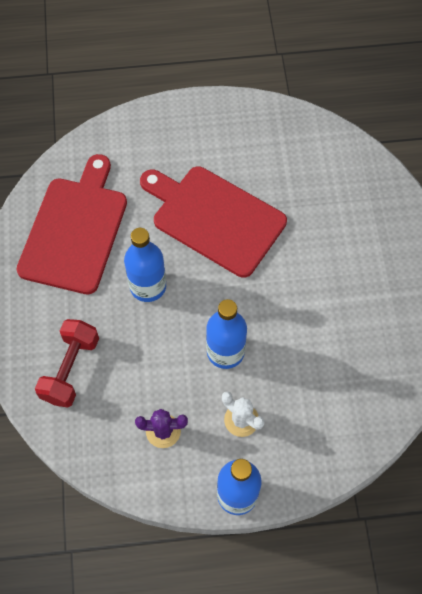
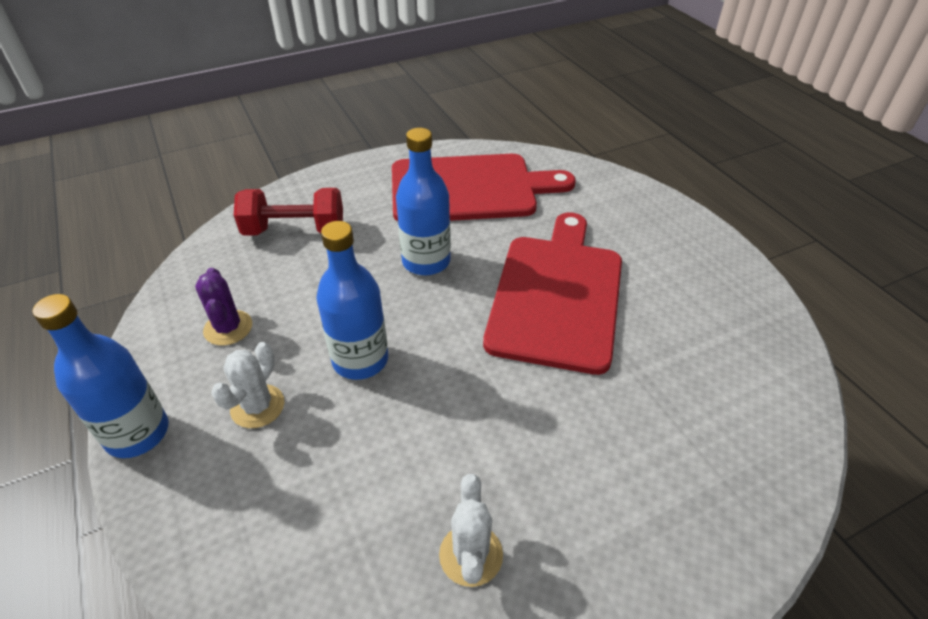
camera: 70 degrees right, 20 degrees down
(373, 329) = (471, 555): none -> white cactus

